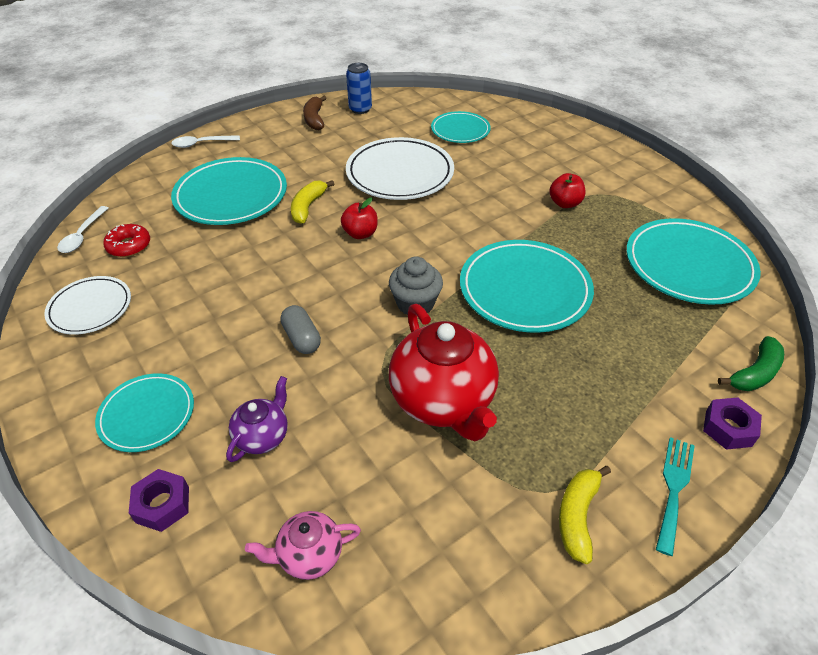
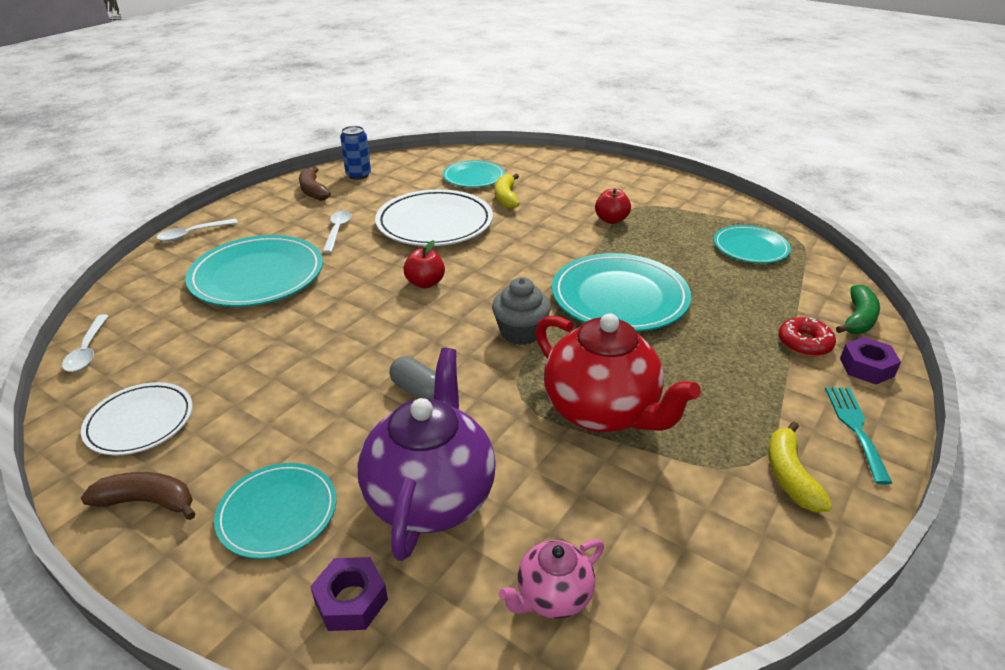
camera: 20 degrees left, 10 degrees down
(66, 377) = (147, 501): none -> brown banana
(129, 246) = (156, 348): red donut -> red donut (804, 343)
(263, 436) = (431, 496): purple teapot -> purple teapot, size x1.96
(308, 207) = (353, 270): yellow banana -> yellow banana (506, 198)
(314, 164) = (337, 231): none -> white spoon
(688, 265) = (750, 248): turquoise plate -> turquoise plate, size x0.60

